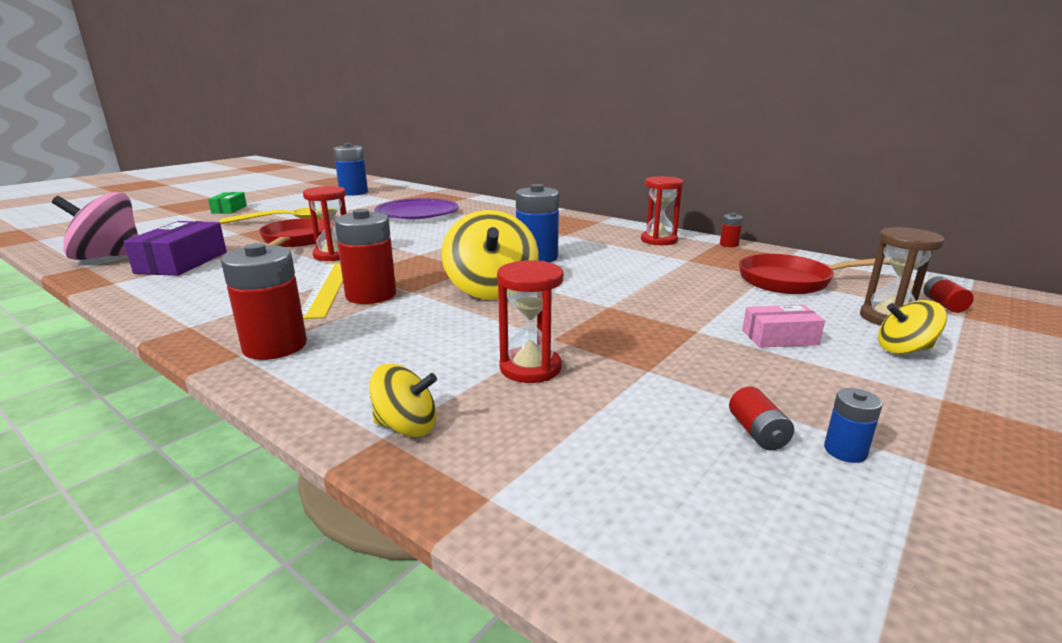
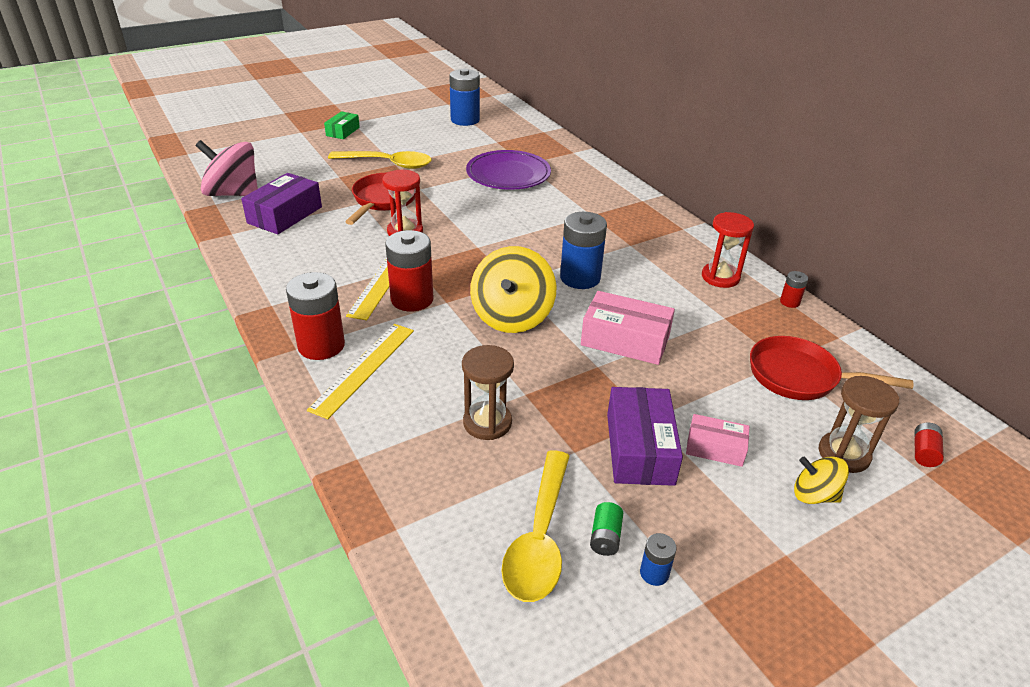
camera: 20 degrees right, 15 degrees up
(343, 354) = (363, 368): none -> yellow ruler
(406, 427) = (375, 454): yellow spinning top -> none
(530, 368) = (487, 423): red hourglass -> brown hourglass
(617, 286) = (625, 340): none -> pink box
(685, 454) = (540, 538): none -> yellow spoon
(711, 353) = (640, 448): none -> purple box
(757, 433) = (605, 537): red battery -> green battery

